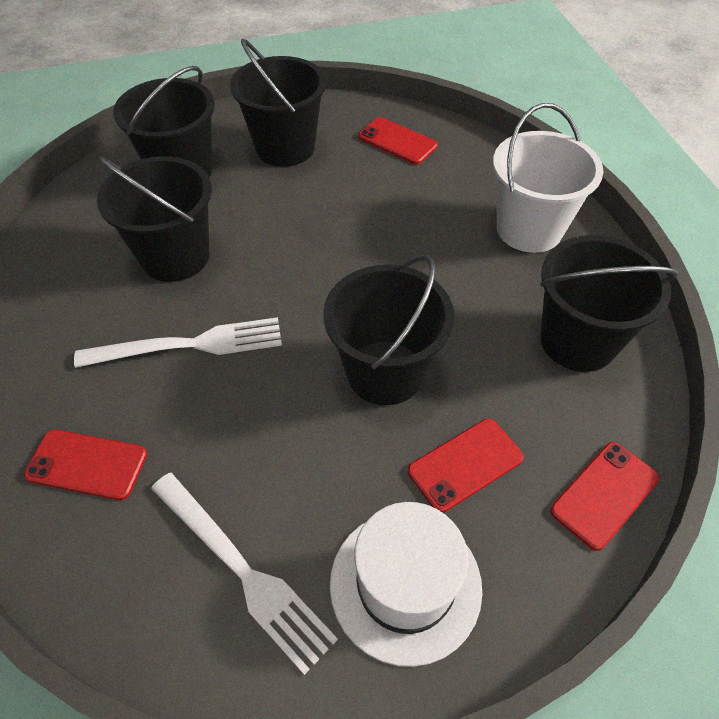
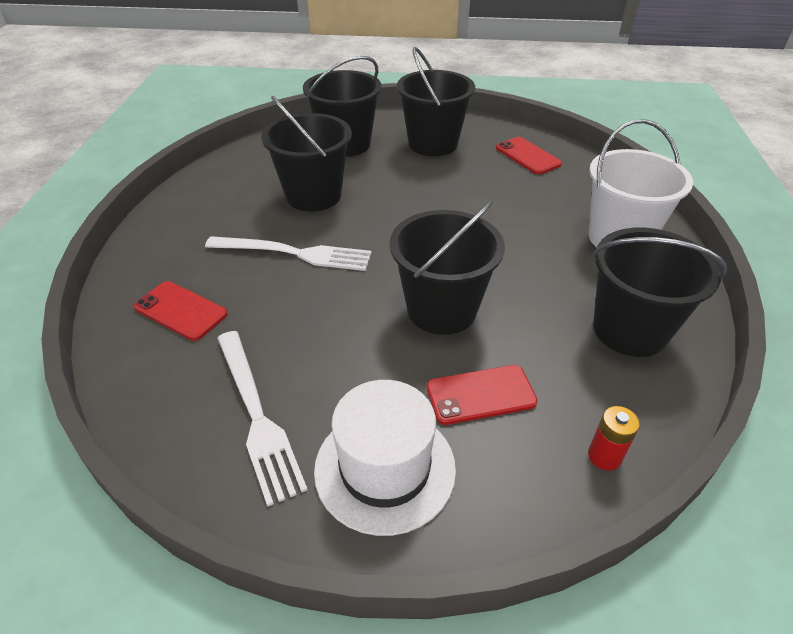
camera: 20 degrees right, 10 degrees down
(604, 494) = (604, 456): red phone -> red battery

